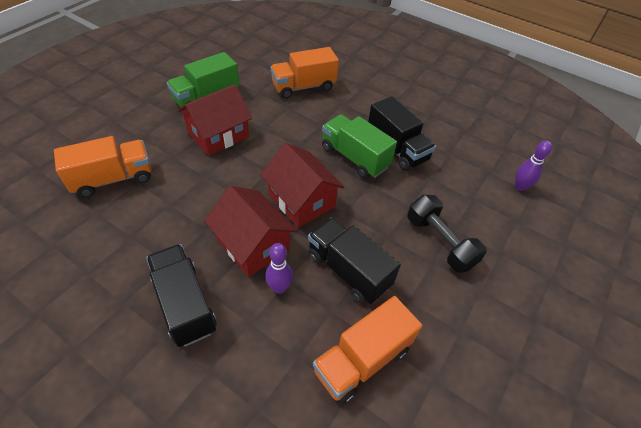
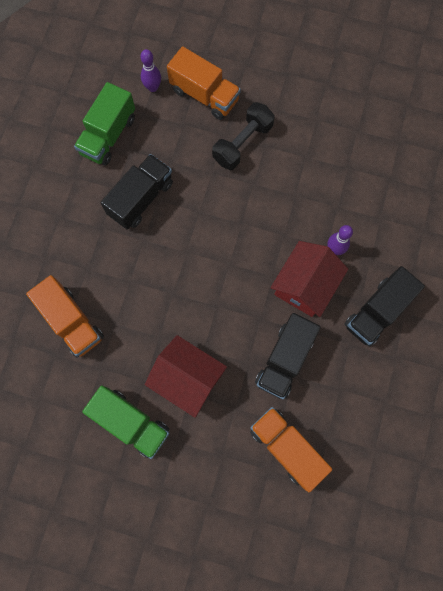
camera: 105 degrees left, 25 degrees up
(301, 200) = (242, 264): red house -> none
(348, 270) = (298, 205): black truck -> black truck (284, 359)
(354, 157) = (169, 234): green truck -> green truck (108, 135)
(362, 360) = (364, 177): orange truck -> orange truck (204, 95)

